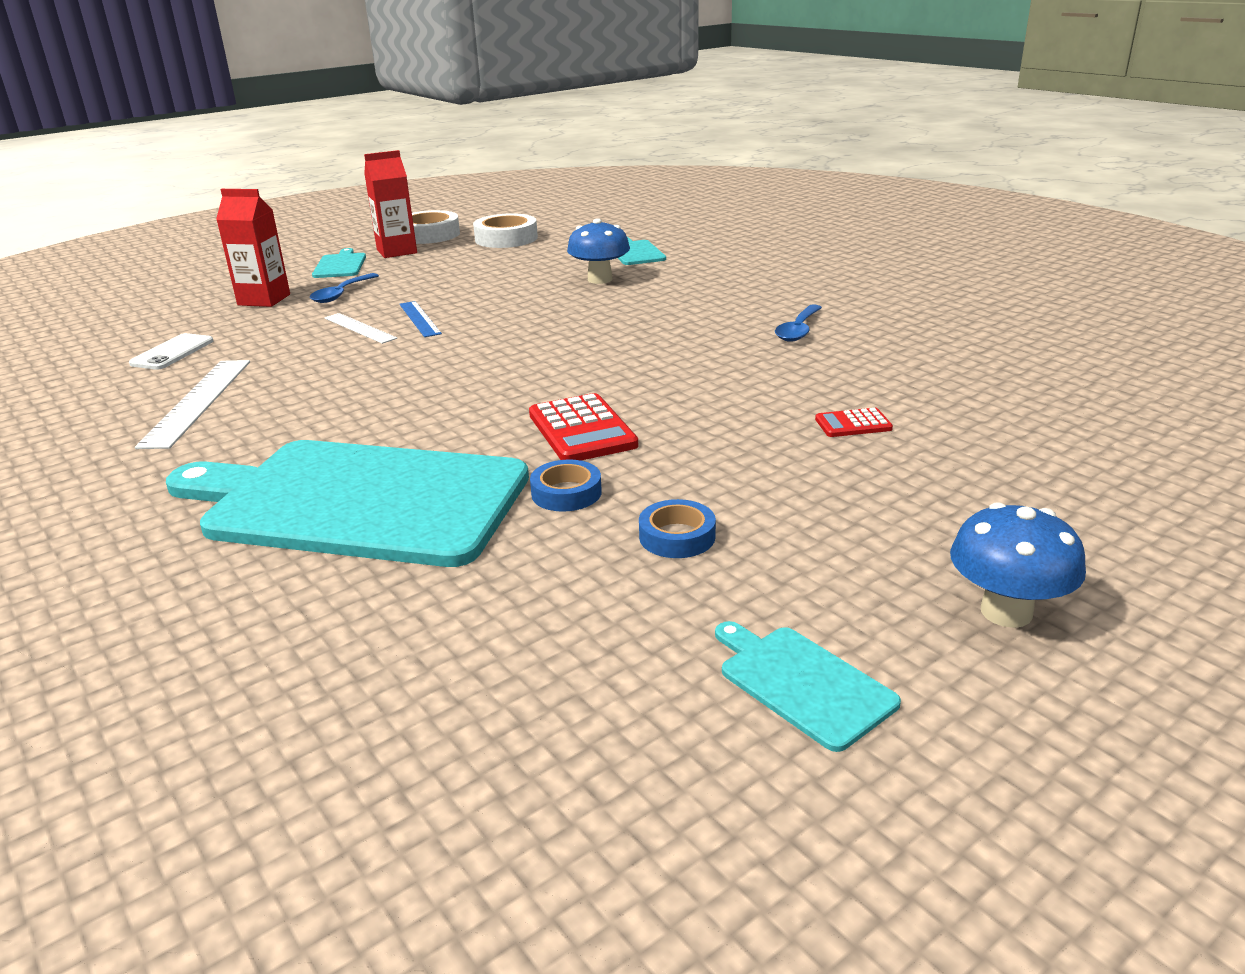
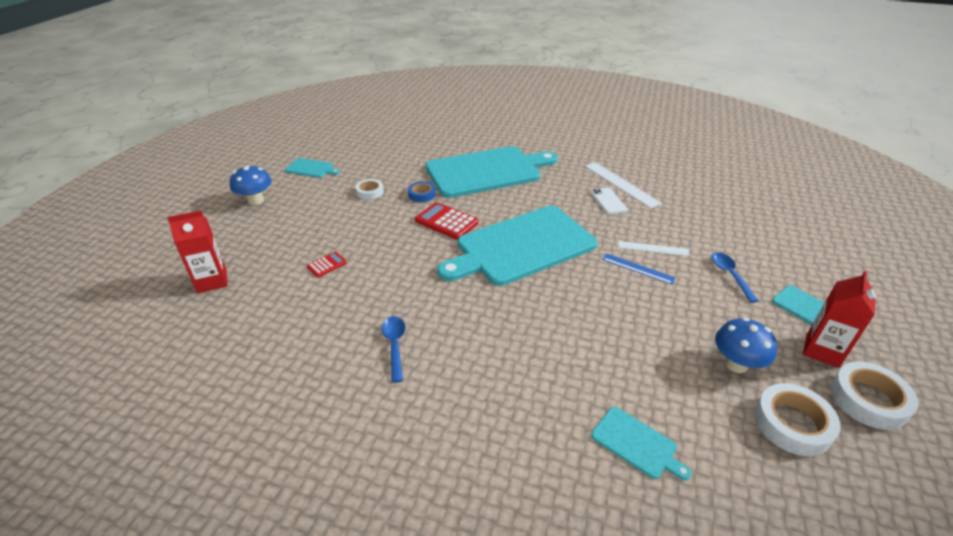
camera: 145 degrees right, 10 degrees up
(172, 352) = (697, 201): white phone -> white phone (608, 201)
(264, 300) = (757, 252): red carton -> red carton (212, 281)
(515, 370) = (522, 246): none -> turquoise cutting board
(600, 279) = (599, 368): blue mushroom -> blue mushroom (736, 364)
(677, 536) = (370, 192): blue tape -> white tape

